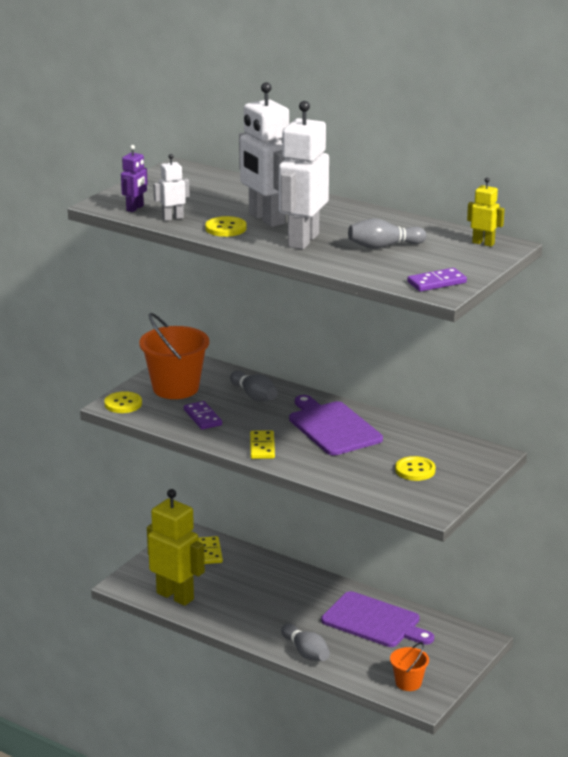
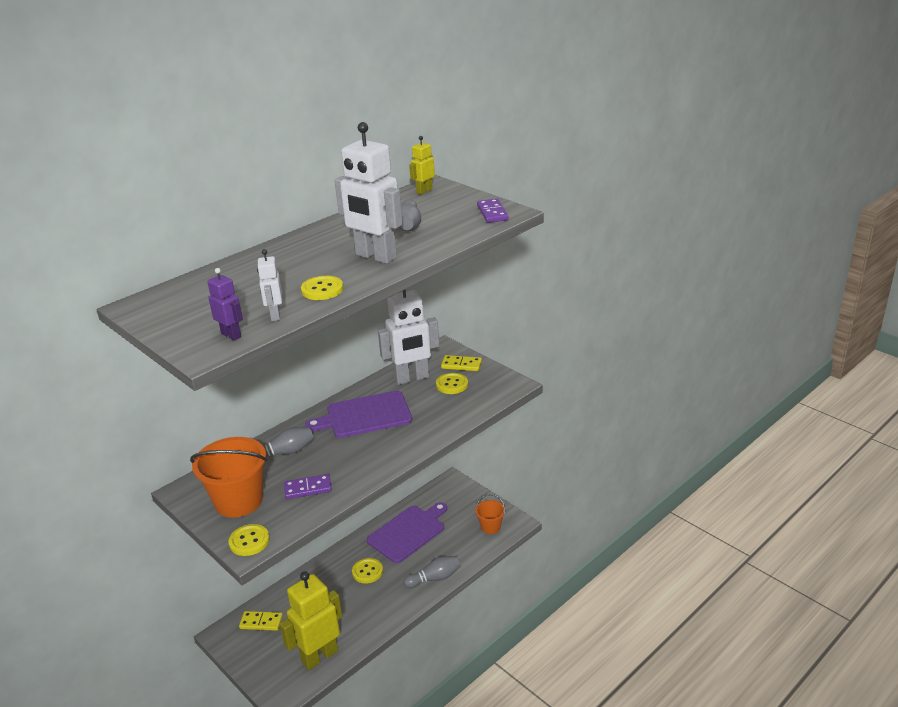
camera: 75 degrees left, 5 degrees up
(262, 447) = (380, 458): yellow domino -> yellow domino (461, 365)
(266, 219) = (313, 269): white robot -> white robot (411, 378)
(301, 604) = (367, 571): none -> yellow button

